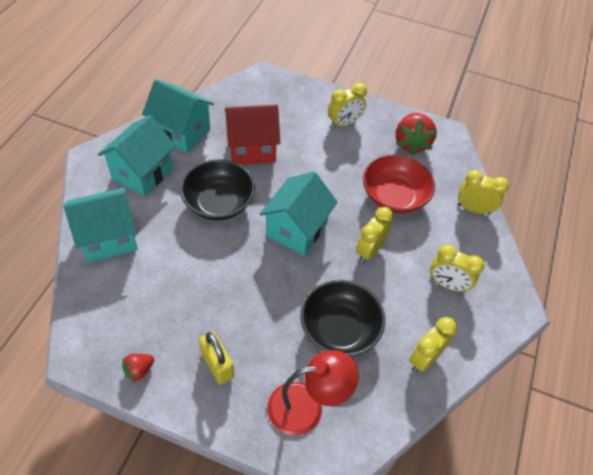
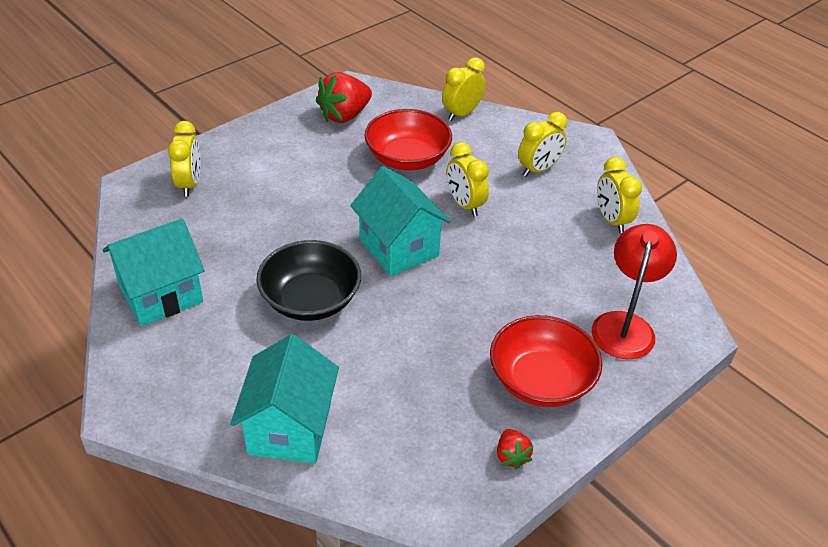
camera: 60 degrees left, 10 degrees down
(142, 173) = (201, 358): turquoise house -> none
(217, 365) = (541, 380): yellow padlock -> red bowl
(252, 149) = (248, 240): red house -> none
(339, 329) = (547, 265): black bowl -> none
(344, 123) = (273, 150): yellow clock -> yellow clock (190, 184)
(411, 143) = (344, 115): red strawberry -> red strawberry turned 105 degrees clockwise

